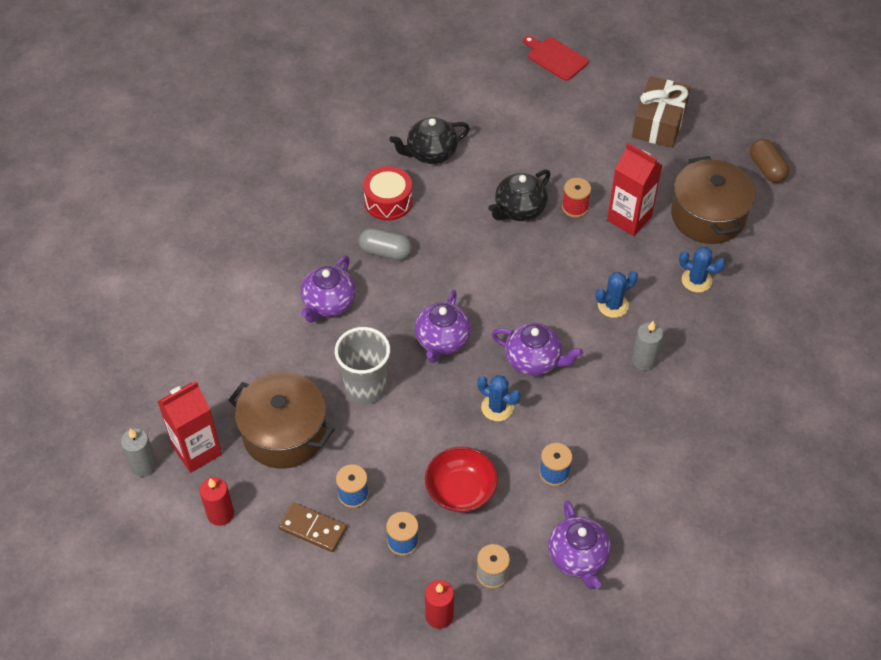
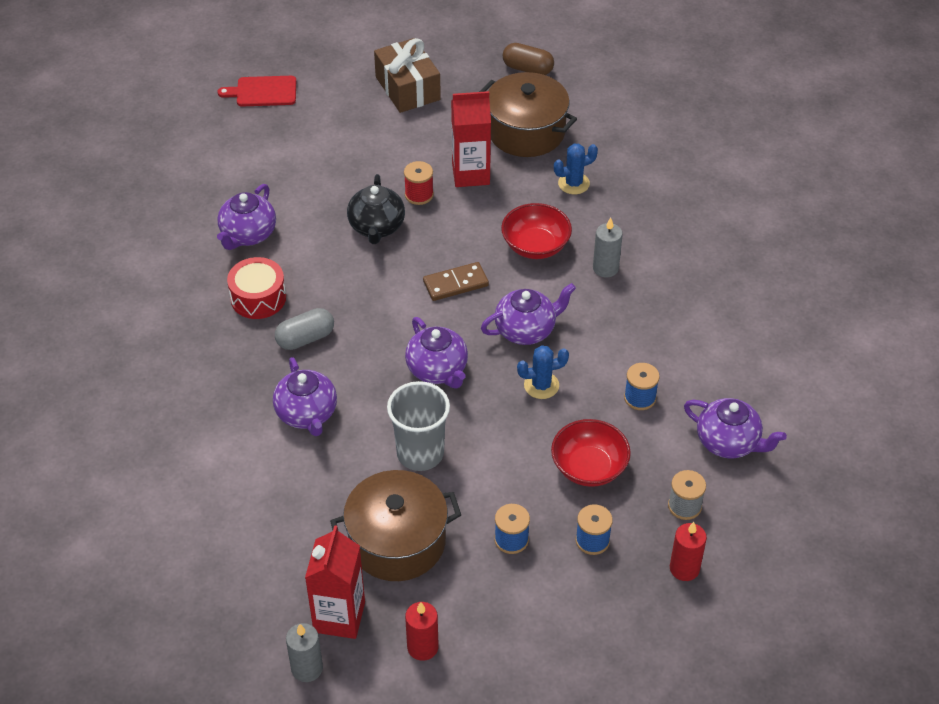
camera: 45 degrees left, 5 degrees down
(313, 528) = (511, 592): brown domino -> brown domino (455, 283)
(431, 153) = (248, 235): black teapot -> purple teapot
(613, 305) = (535, 246): blue cactus -> red bowl

